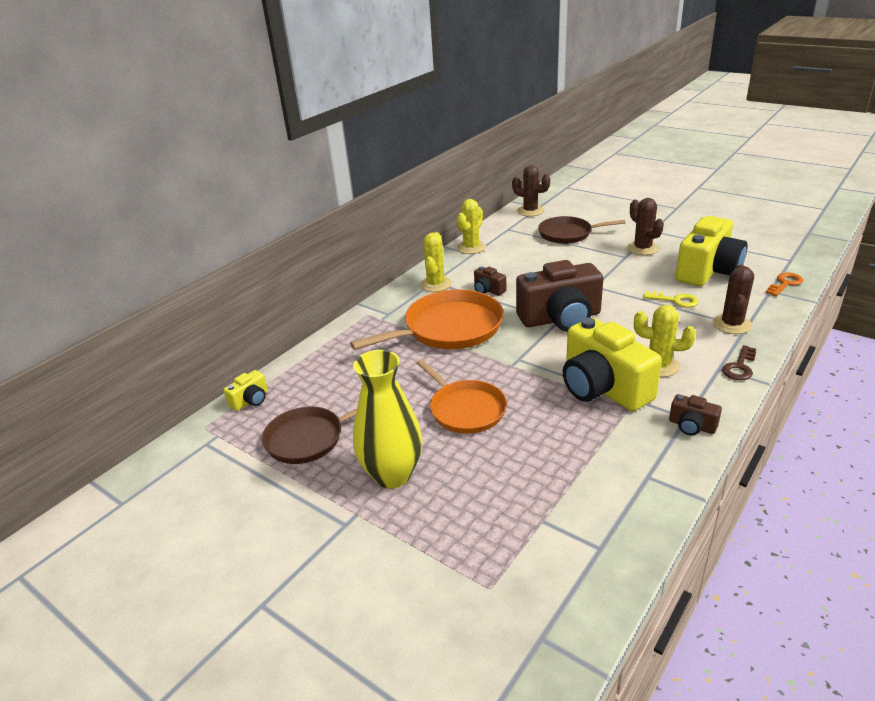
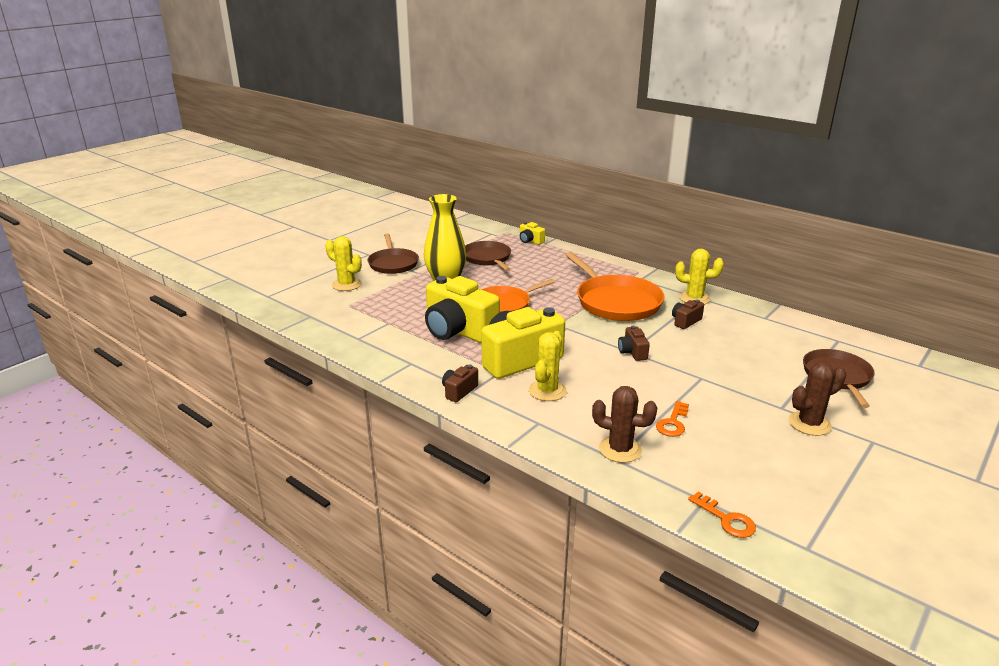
camera: 90 degrees right, 5 degrees down
(314, 555) = (393, 263): none -> brown pan
(471, 247) = (780, 317): yellow cactus -> yellow cactus (346, 284)
(530, 211) = (901, 358): brown cactus -> none
(560, 318) = (632, 352): brown camera -> brown camera, size x0.44
(675, 300) = (673, 423): yellow key -> orange key
(707, 271) = (753, 462): yellow camera -> yellow camera (458, 331)
(739, 367) = (538, 435): brown key -> none

